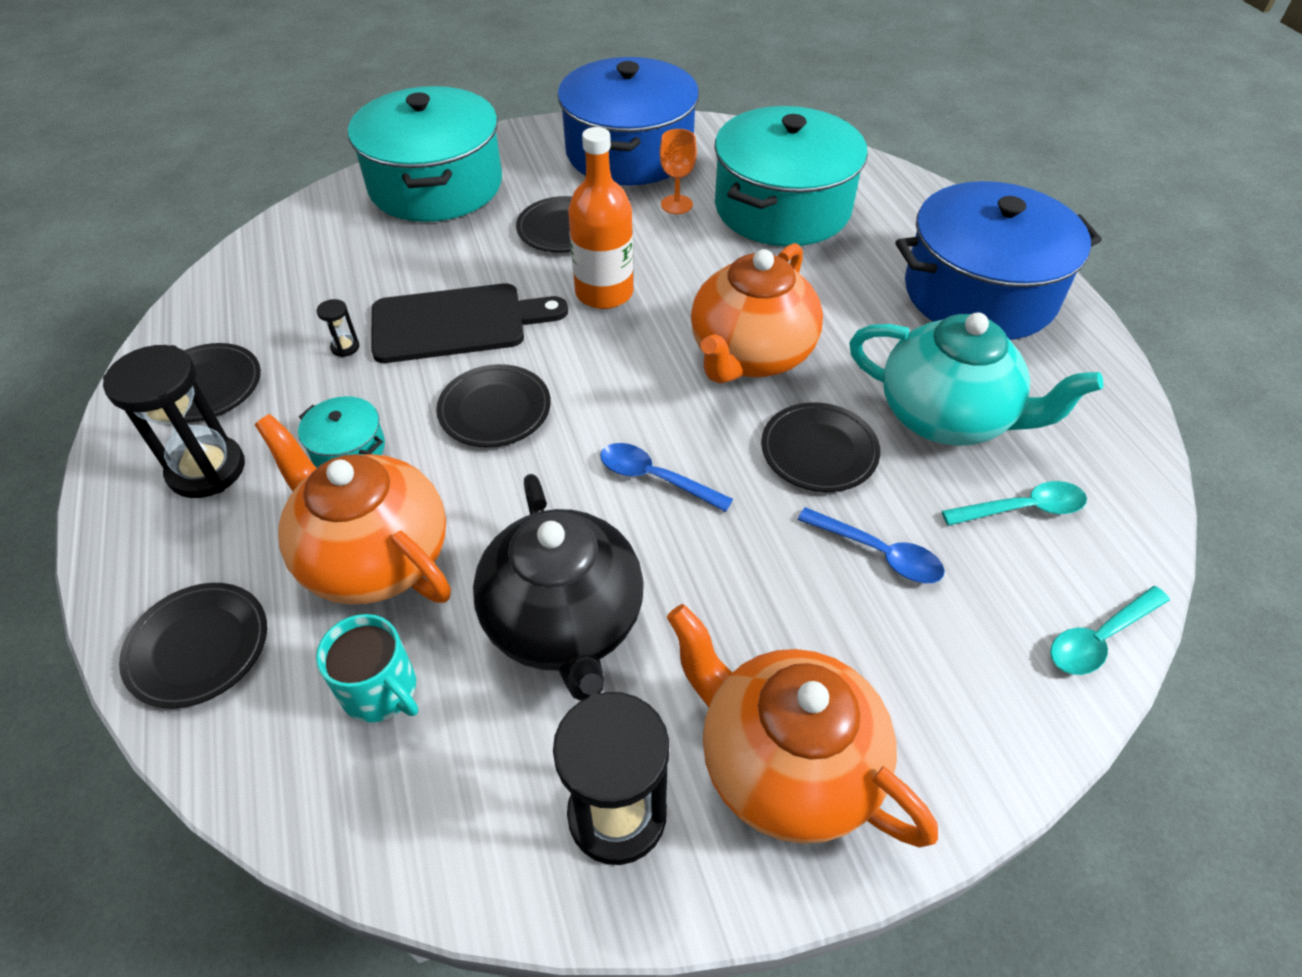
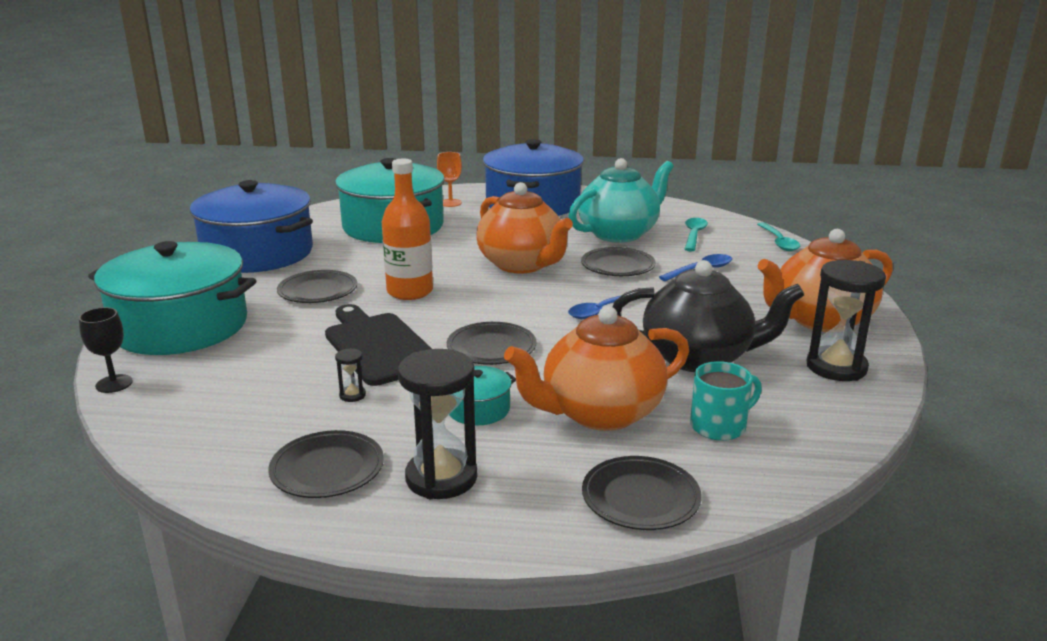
camera: 65 degrees left, 25 degrees down
(315, 202) = (114, 384): none -> black goblet
(457, 323) = (379, 346): black cutting board -> black cutting board turned 45 degrees counterclockwise
(676, 204) = (344, 252): orange goblet -> orange goblet (450, 203)

